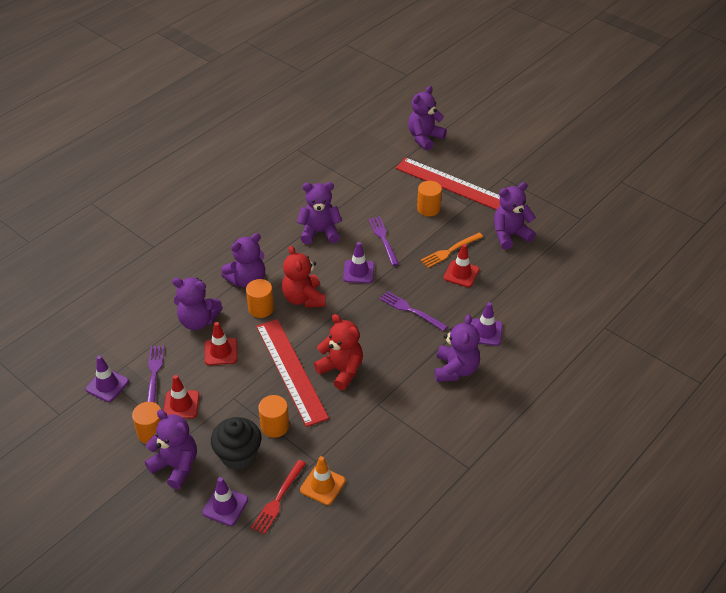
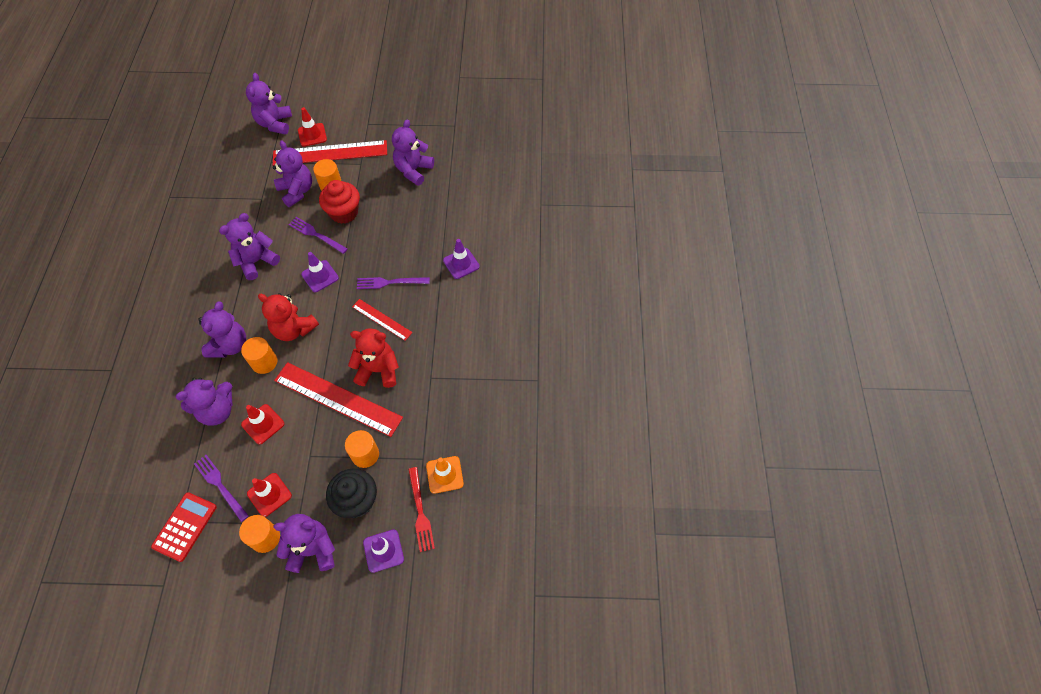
camera: 40 degrees left, 15 degrees up
(107, 385) = (185, 526): purple traffic cone -> red calculator
(378, 334) = (382, 319): none -> red ruler
(421, 235) = (344, 213): none -> red cupcake
(450, 251) = (378, 212): orange fork -> none
(455, 369) = (464, 309): purple teddy bear -> purple teddy bear (297, 191)
(461, 274) = (403, 226): red traffic cone -> red traffic cone (312, 135)

